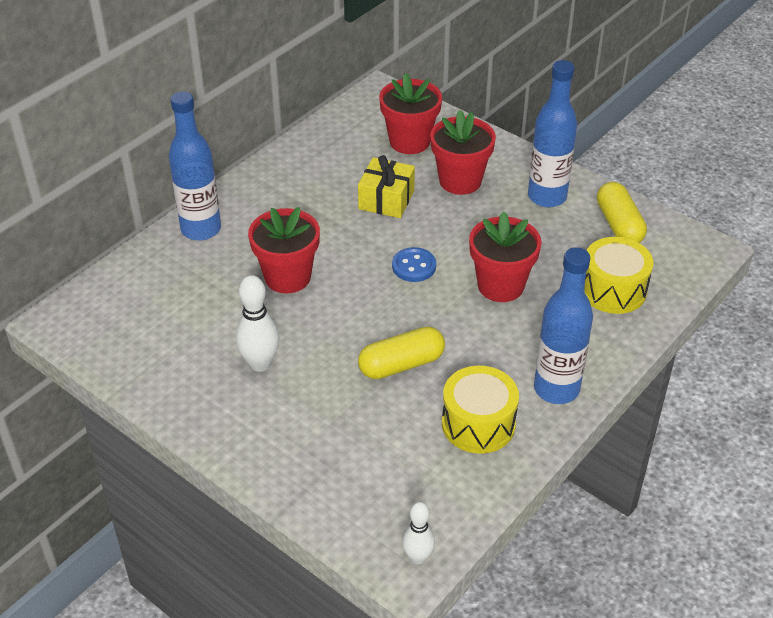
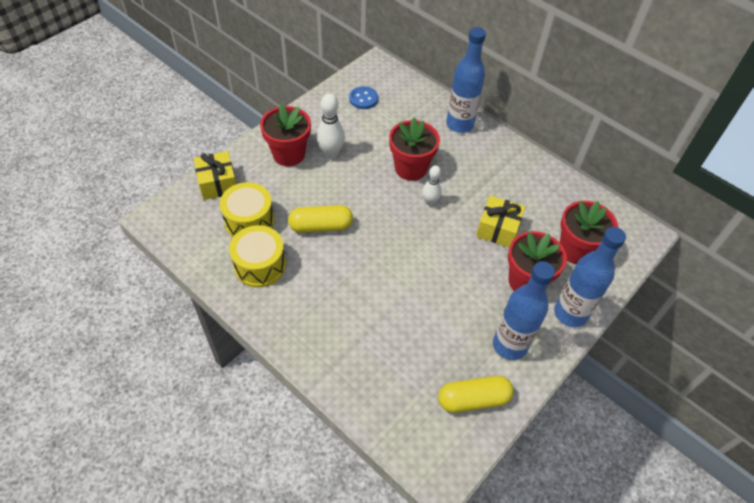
camera: 90 degrees right, 10 degrees up
(329, 497) = (218, 183): none -> yellow gift
(401, 364) = (321, 226): yellow capsule -> yellow capsule turned 75 degrees counterclockwise
(414, 266) = (420, 241): blue button -> blue button (363, 99)
(418, 557) = (162, 223): white bowling pin -> white bowling pin (430, 202)
(500, 286) = (397, 295): red flower pot -> red flower pot (289, 154)
(556, 389) = (284, 318): blue bottle -> blue bottle (570, 313)
(613, 290) = (388, 378): yellow drum -> yellow drum (249, 221)

